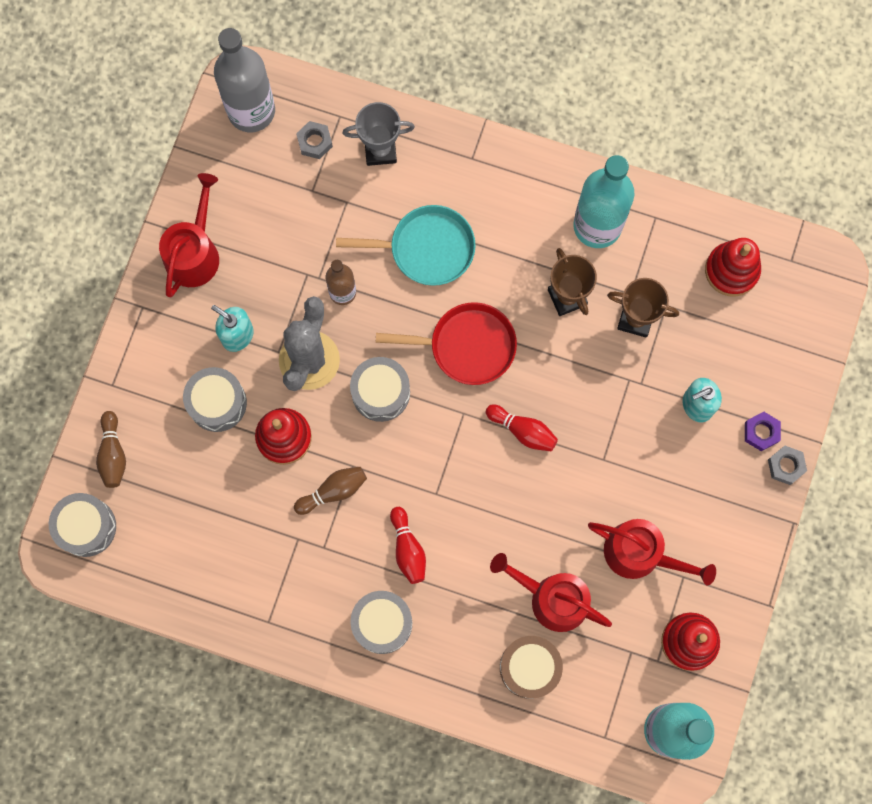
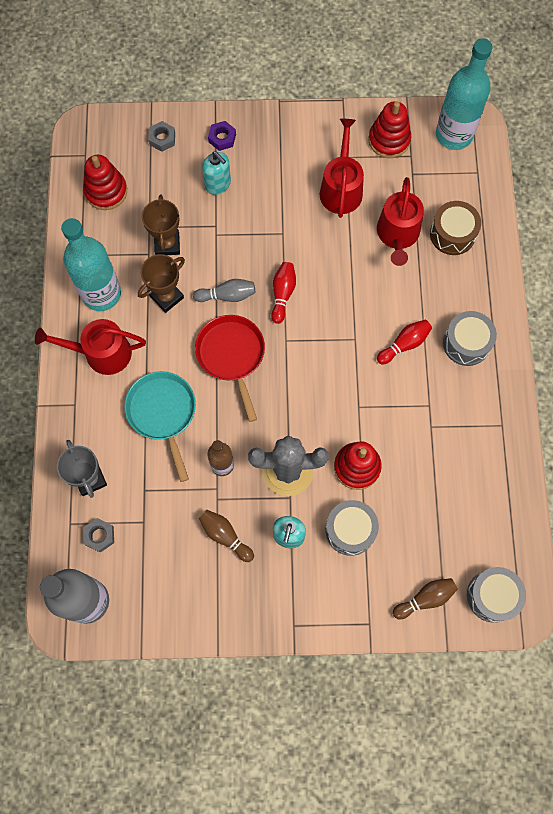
camera: 110 degrees left, 5 degrees down
(194, 253) = (231, 599): red watering can -> red watering can (101, 353)
(333, 491) = (384, 414): brown bowling pin -> brown bowling pin (225, 536)
(380, 393) = (293, 406): grey drum -> none
(544, 366) = (227, 295): none -> grey bowling pin
(786, 466) = (240, 116): grey nut -> grey nut (162, 139)

